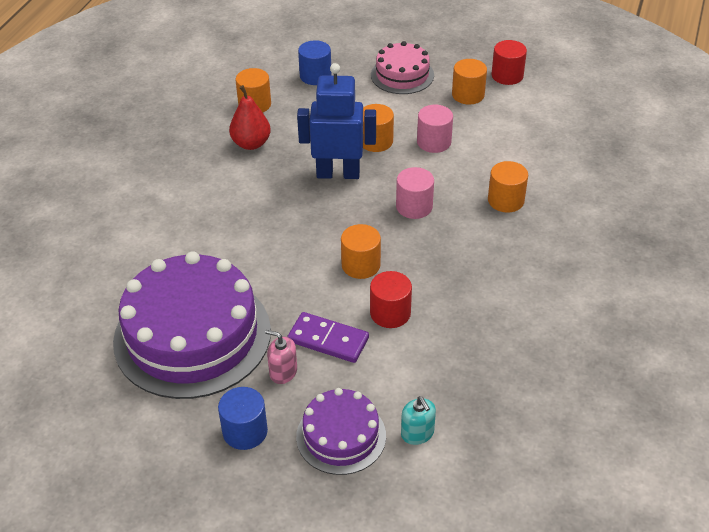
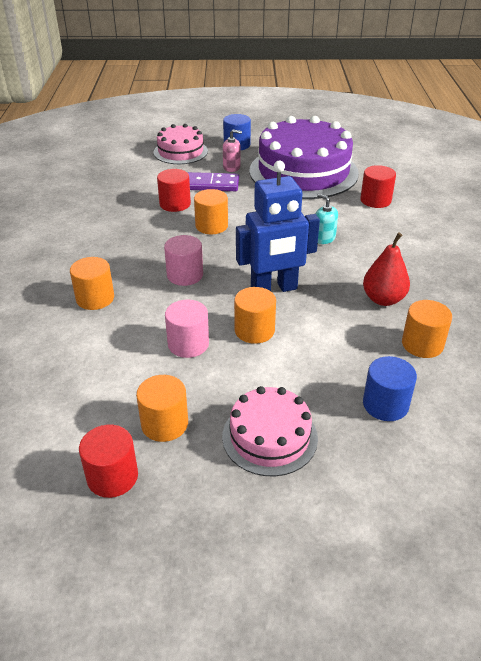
camera: 160 degrees right, 5 degrees down
(149, 259) = (375, 200): none -> red cylinder
(341, 436) = (180, 152): purple cake -> pink cake
(417, 433) = (135, 159): turquoise soap dispenser -> turquoise soap dispenser (324, 238)

